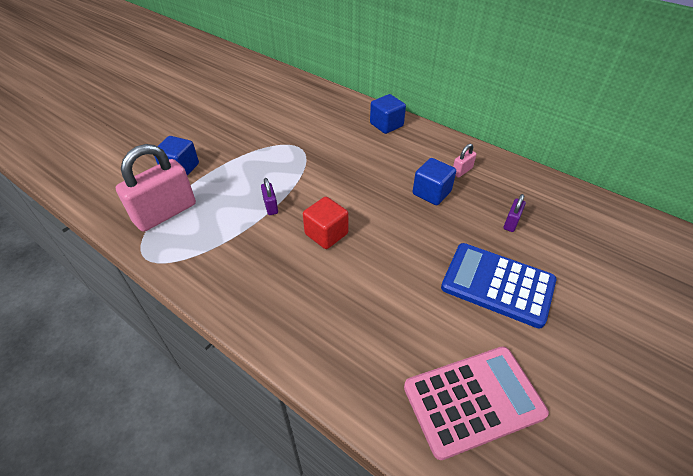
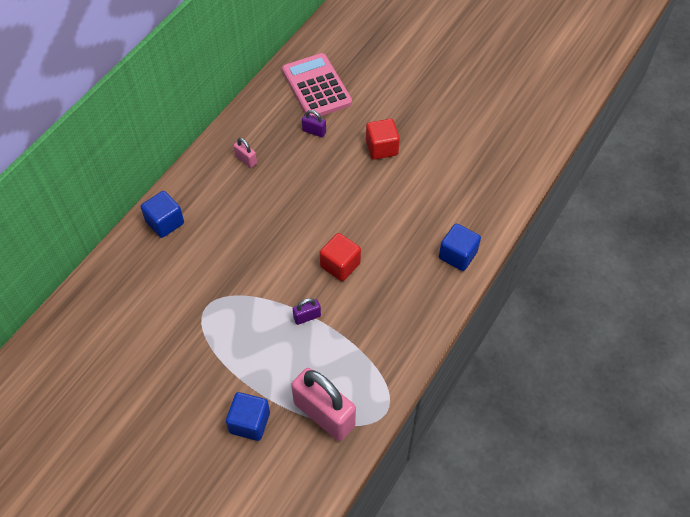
camera: 95 degrees left, 10 degrees up
(431, 193) = (279, 185): blue cube -> blue cube (457, 255)
(473, 400) = (476, 170): pink calculator -> pink calculator (316, 87)
(497, 284) = (381, 148): blue calculator -> red cube

